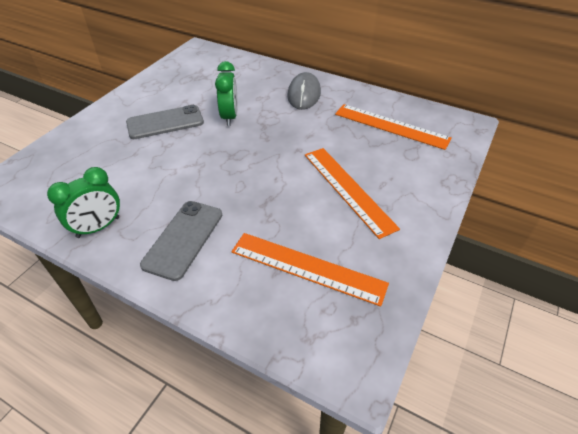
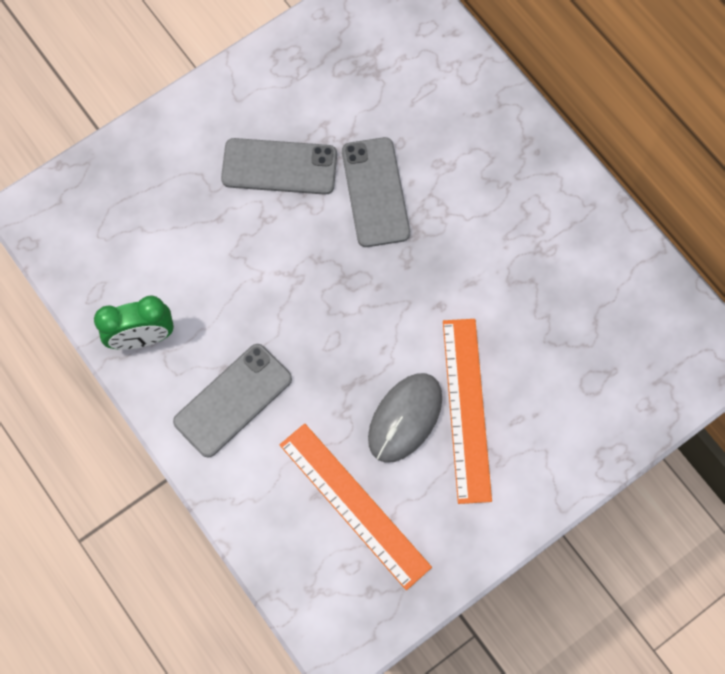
camera: 25 degrees right, 25 degrees up
(230, 117) = (375, 192): green clock -> grey phone
(304, 94) = (511, 183): grey mouse -> grey mouse (405, 418)
(391, 126) = (600, 314): orange ruler -> none

